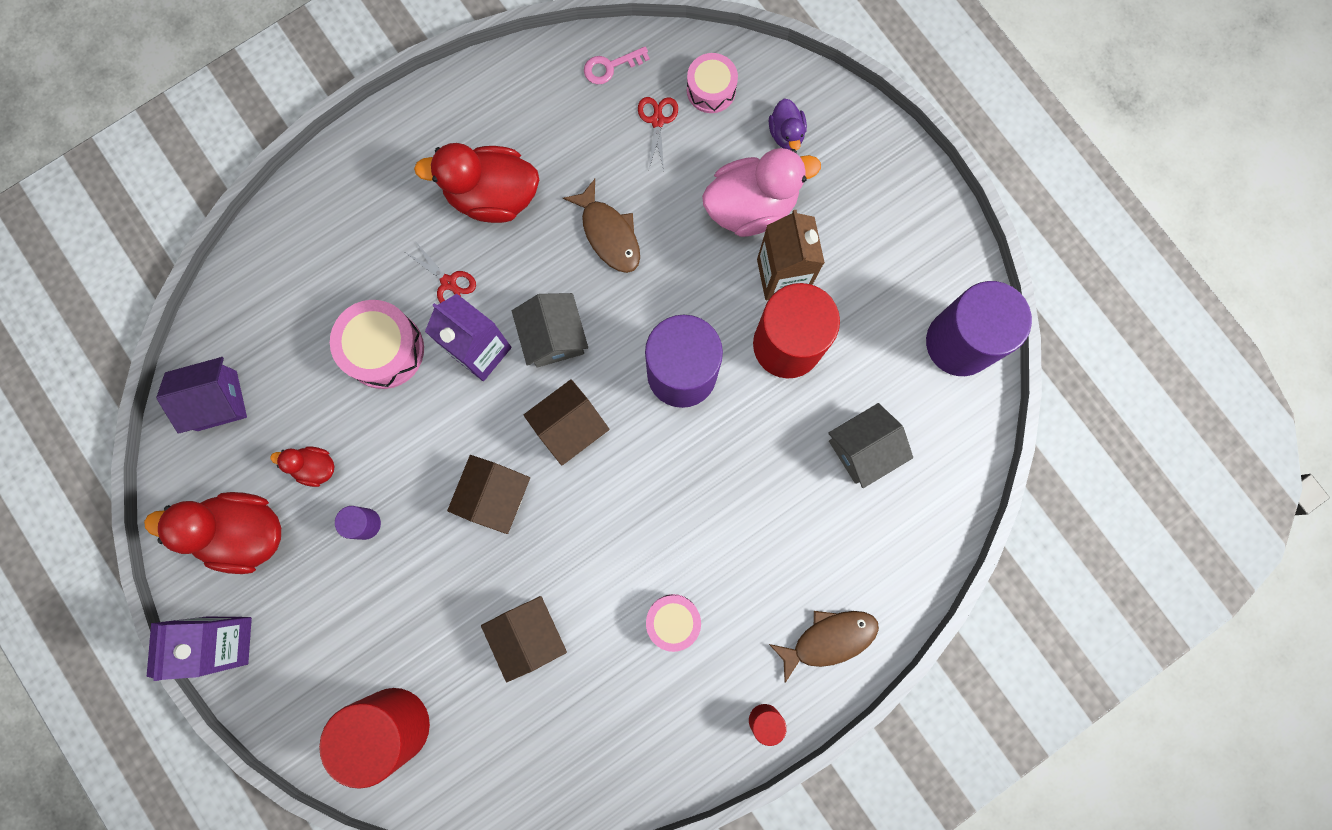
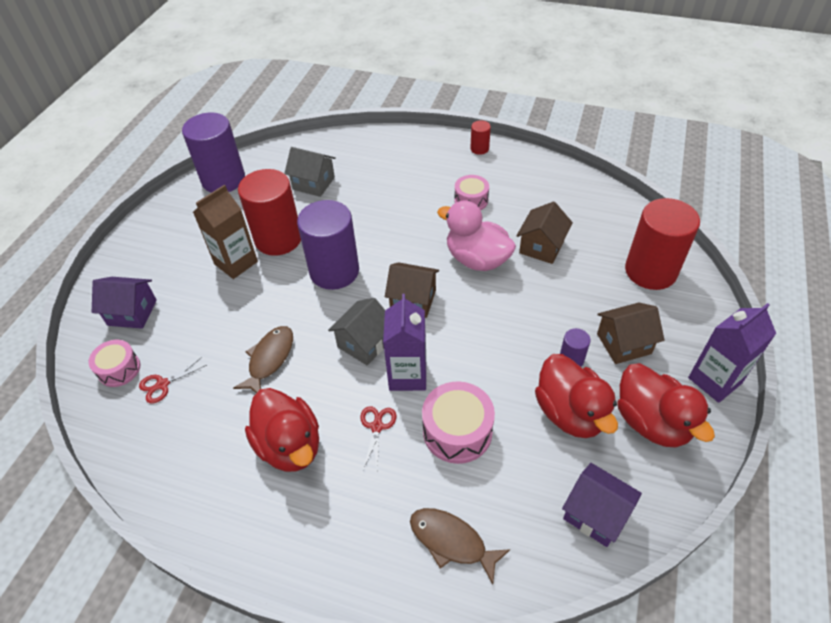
camera: 125 degrees left, 30 degrees down
(315, 467) = (570, 413): red duck -> red duck, size x1.99
(495, 496) = (487, 308): brown house -> brown house (624, 343)
(610, 67) = (132, 440): pink key -> none
(751, 206) = (198, 301): pink duck -> pink duck (477, 259)
(786, 133) = (132, 312): purple duck -> purple house
(829, 639) = (420, 148): brown fish -> brown fish (451, 541)

